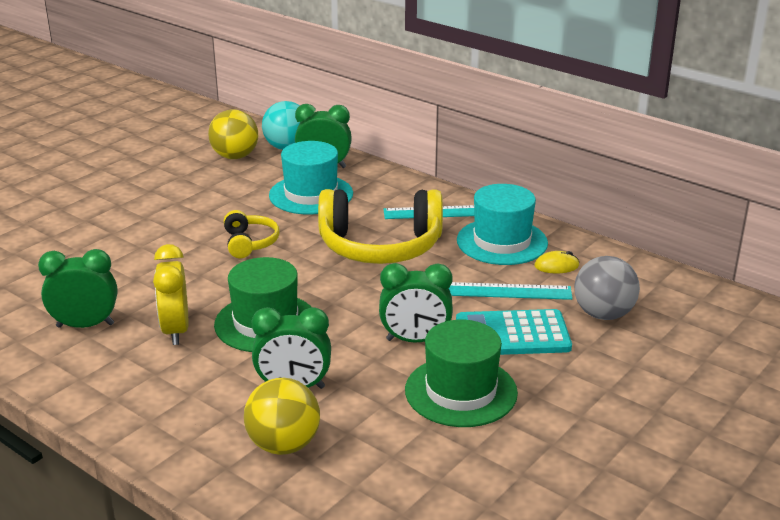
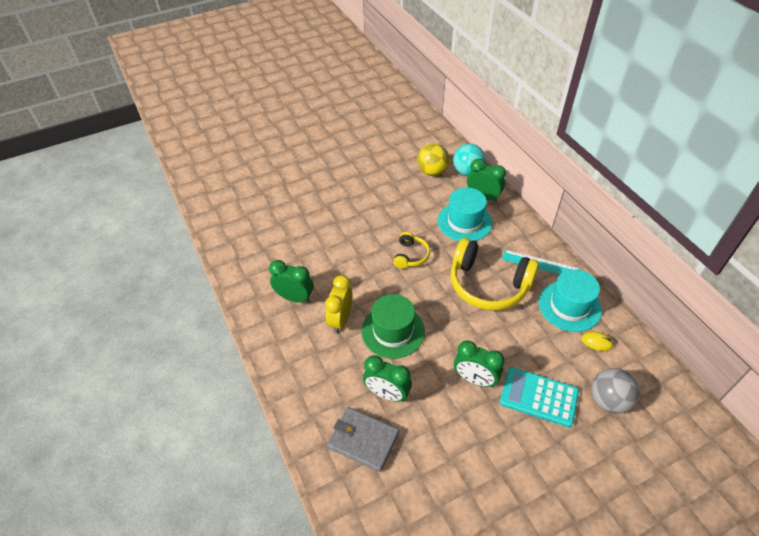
camera: 25 degrees right, 20 degrees up
(283, 445) = (363, 440): yellow ball -> grey wallet
(461, 391) = (484, 436): green hat -> none
(506, 291) = (552, 355): turquoise ruler -> none

